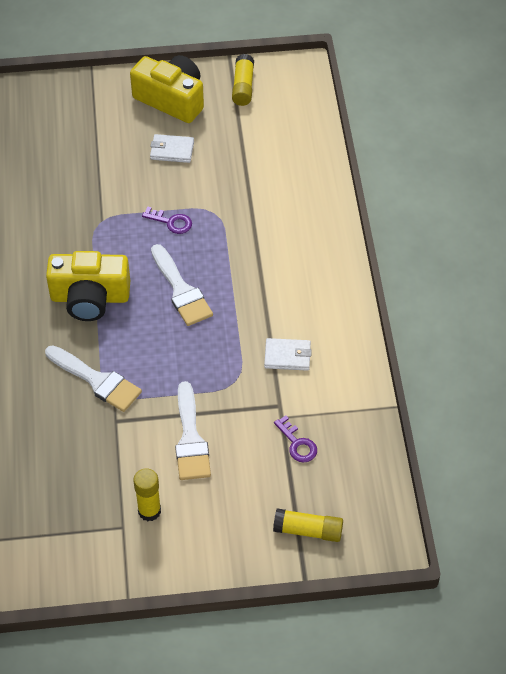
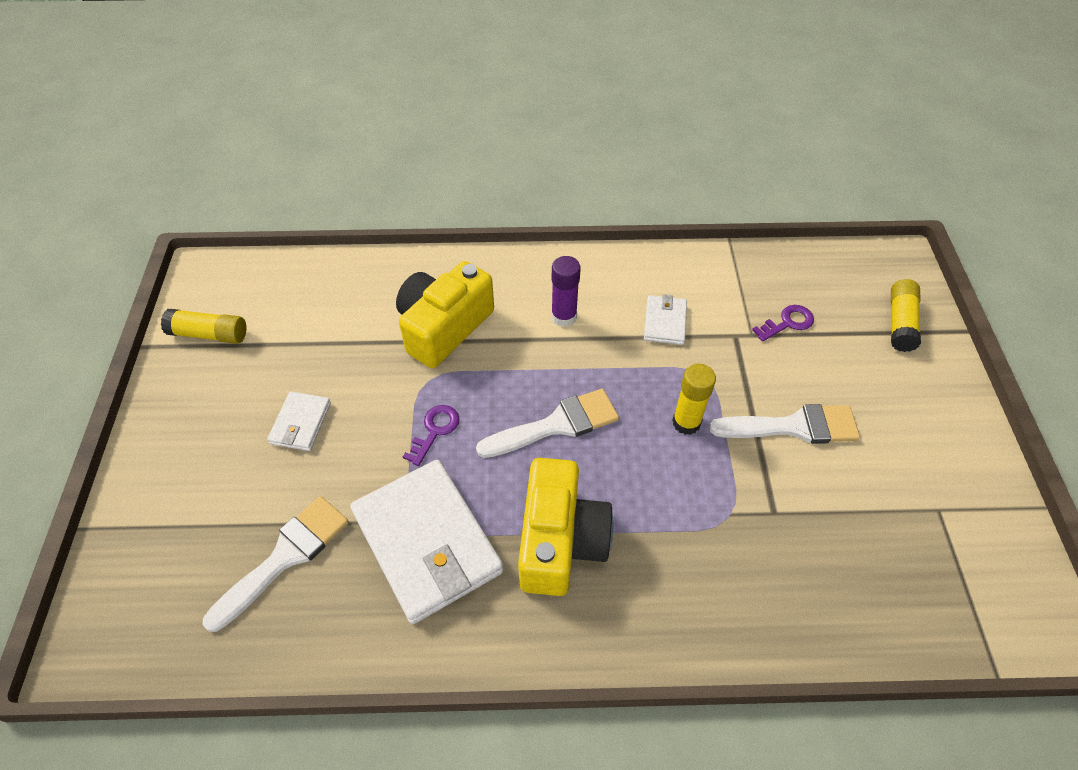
camera: 85 degrees left, 0 degrees up
(87, 229) = (427, 542): none -> white wallet
(97, 380) = (709, 534): white brush -> white brush (285, 556)
(149, 511) = (908, 477): yellow glue stick -> yellow glue stick (686, 422)
(171, 99) = (199, 419): yellow camera -> yellow camera (444, 327)
(285, 289) = (564, 317): none -> purple glue stick

